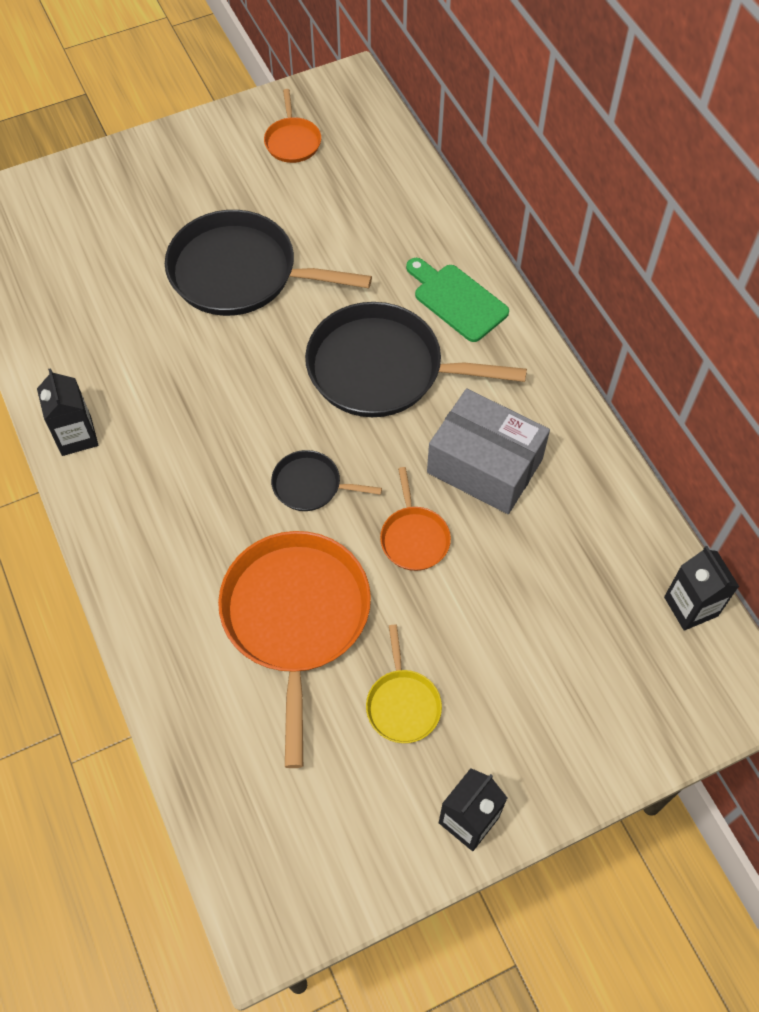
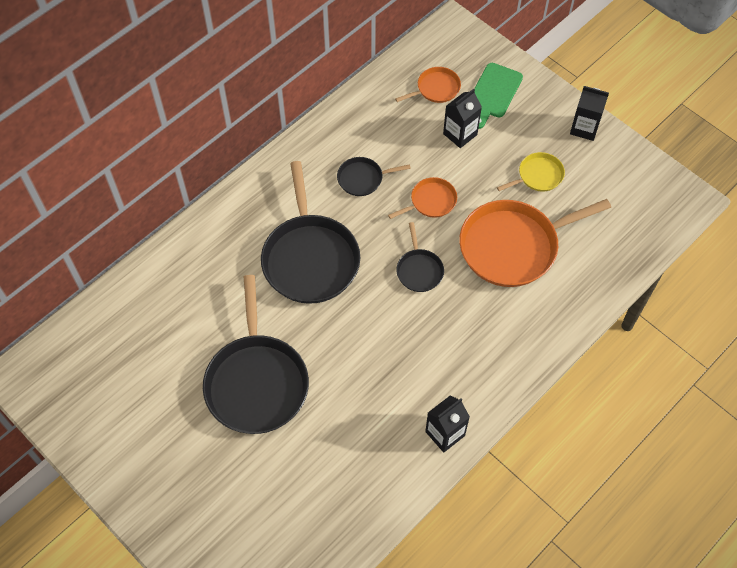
camera: 110 degrees left, 0 degrees up
(292, 141) = (103, 396): orange pan -> orange pan (436, 89)
(457, 300) = (233, 231): green cutting board -> green cutting board (493, 93)
(485, 465) = (363, 179): grey box -> black pan
(691, 606) = (413, 59): black carton -> black carton (460, 134)

